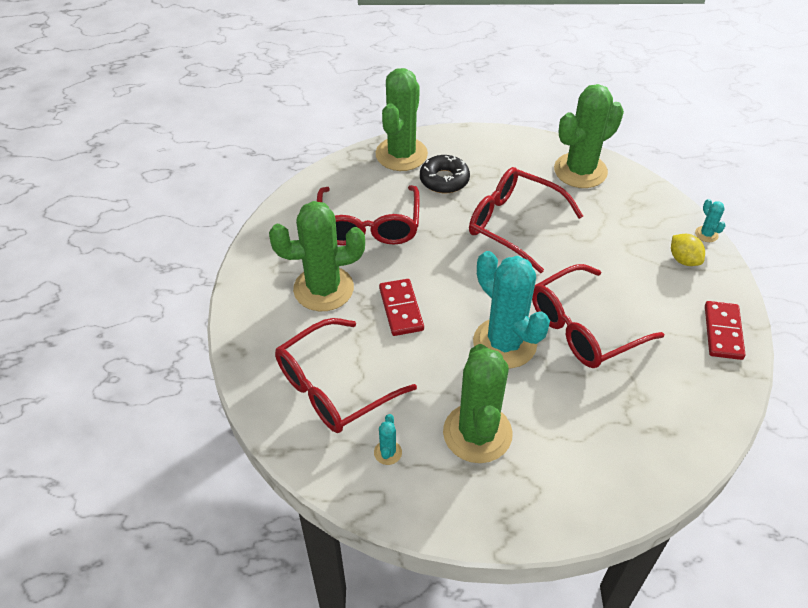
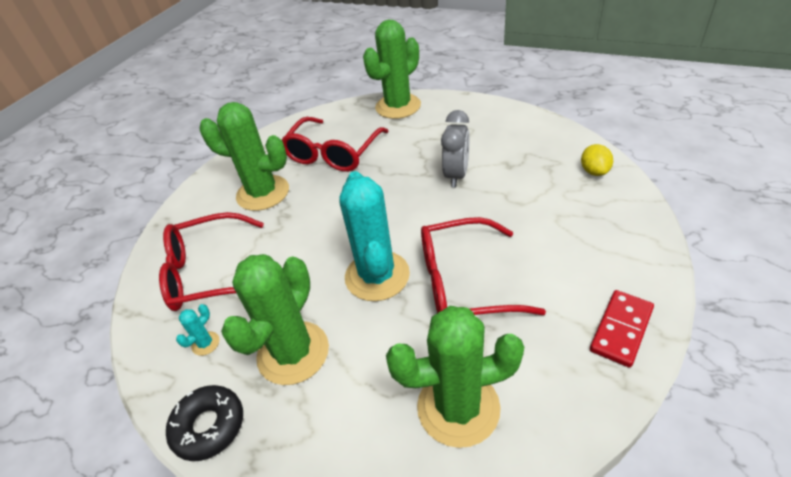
camera: 30 degrees right, 5 degrees down
(401, 309) = (310, 223): red domino -> none
(444, 180) = (419, 130): black donut -> black donut (209, 426)
(513, 224) = (456, 175): red glasses -> grey clock
(580, 171) = (550, 143): green cactus -> green cactus (458, 407)
(683, 260) = (614, 243): yellow lemon -> yellow lemon (594, 171)
(706, 234) = (656, 224): turquoise cactus -> none

